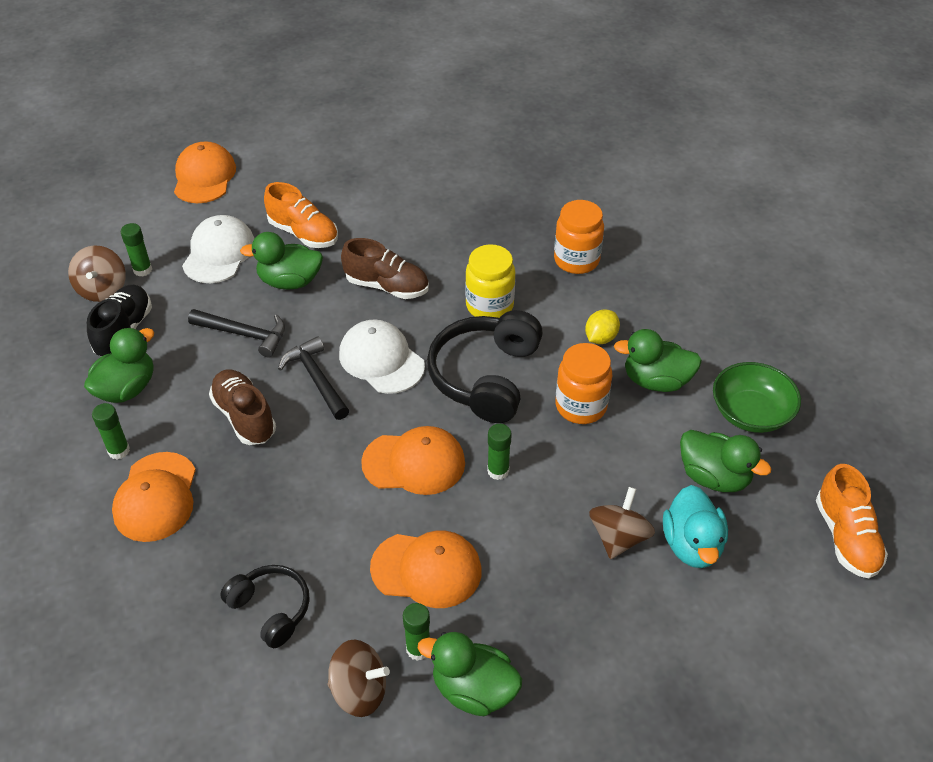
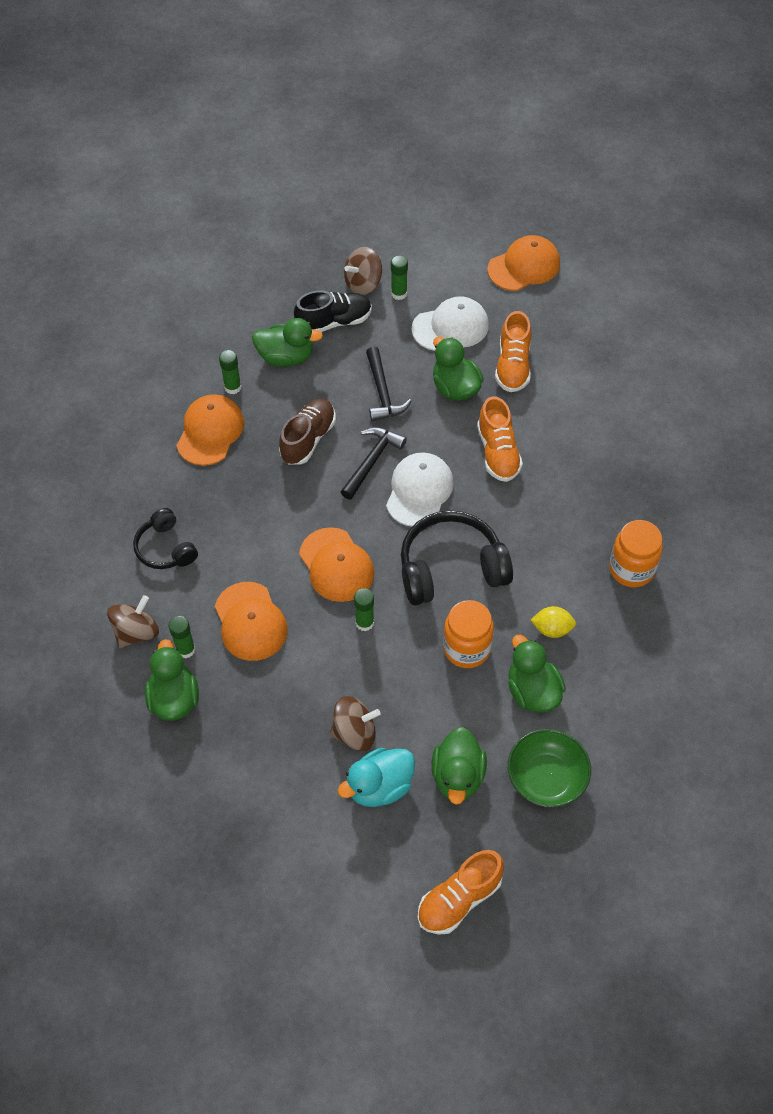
camera: 60 degrees right, 10 degrees up
(156, 497) = (210, 432): orange cap -> orange cap turned 135 degrees clockwise
(271, 609) = (165, 548): black headphones -> black headphones turned 135 degrees clockwise
(359, 691) = (136, 632): brown spinning top -> brown spinning top turned 120 degrees counterclockwise
(387, 286) = (498, 453): brown shoe -> orange shoe
(489, 306) = (529, 533): yellow jar -> none

